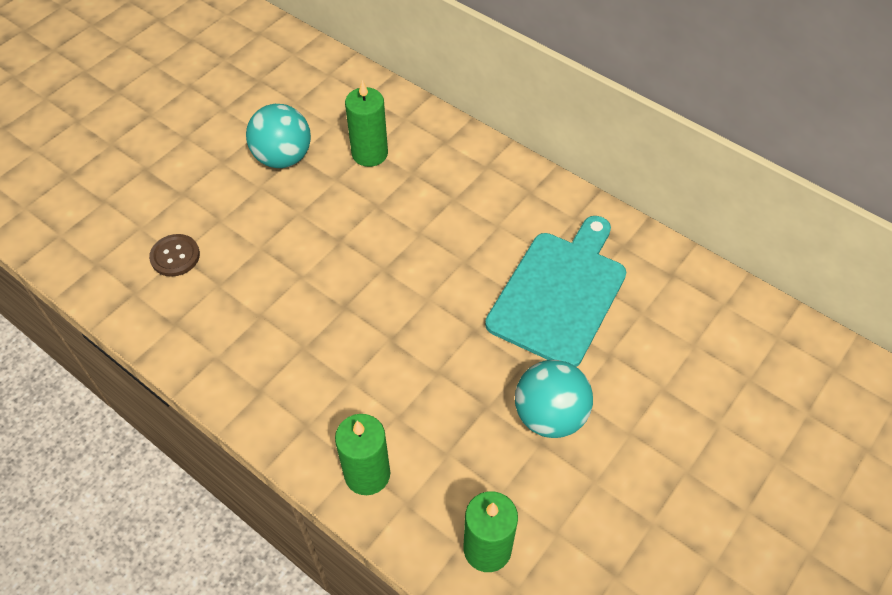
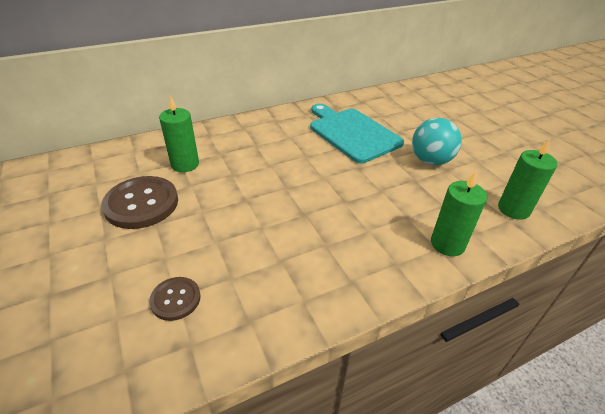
camera: 65 degrees left, 15 degrees down
(283, 157) = (141, 204): turquoise ball -> brown button

